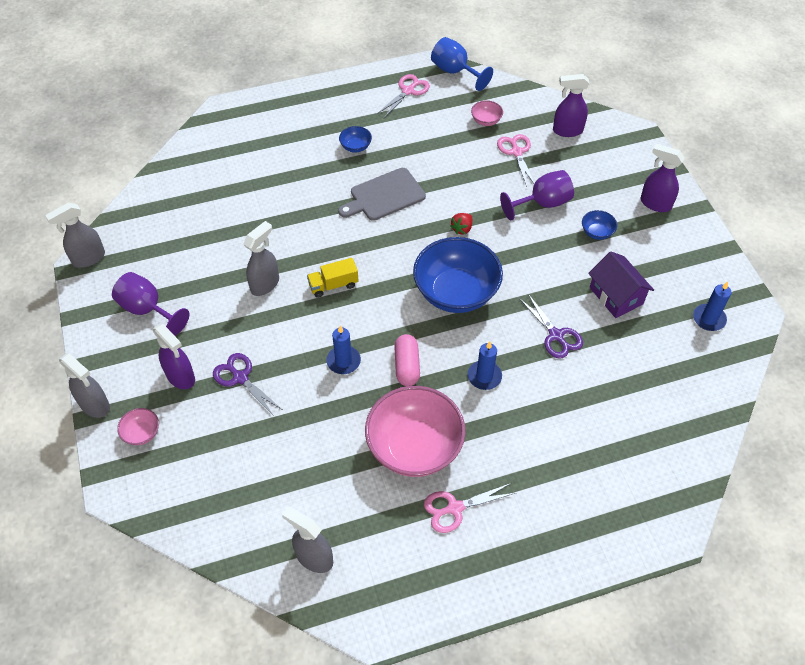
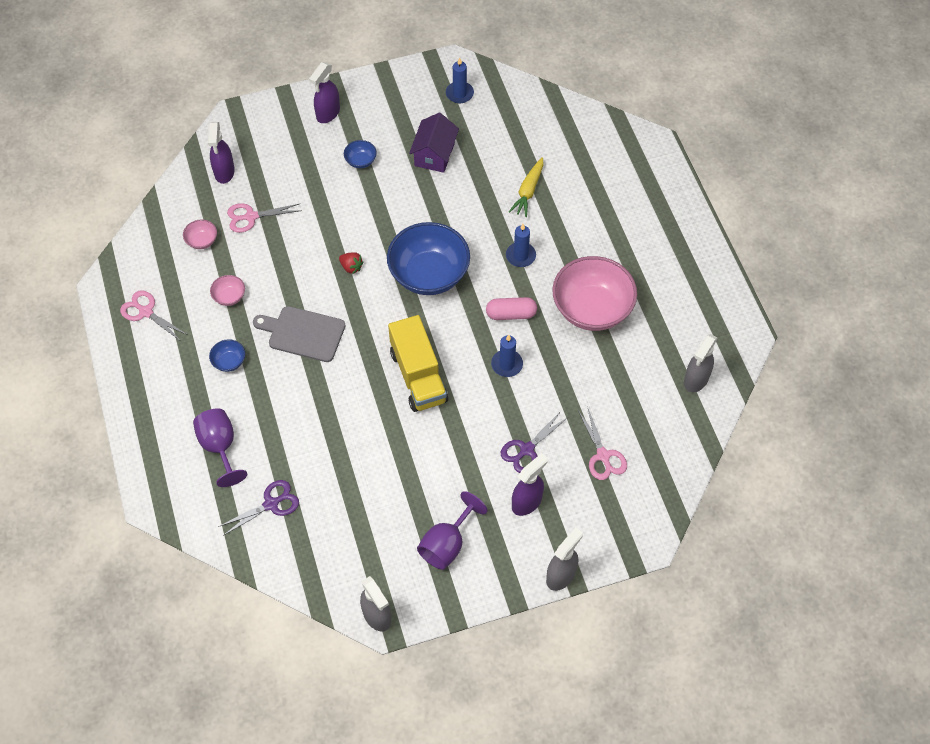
camera: 90 degrees left, 5 degrees up
(142, 433) = (589, 528): pink bowl -> pink bowl (229, 297)
(265, 284) = (416, 437): grey spray bottle -> none
(333, 285) = (418, 376): yellow truck -> yellow truck, size x1.83
(384, 196) = (303, 333): grey cutting board -> grey cutting board turned 135 degrees clockwise
(454, 508) = (645, 281): pink scissors -> pink scissors (603, 456)
(455, 72) = (120, 266): blue goblet -> none
(542, 203) = (322, 200): purple goblet -> purple goblet (220, 447)
(556, 335) = (477, 201): purple scissors -> purple scissors (271, 504)
(576, 386) = (528, 191): none -> yellow carrot
(616, 296) = (434, 154): purple house -> purple house turned 45 degrees counterclockwise

